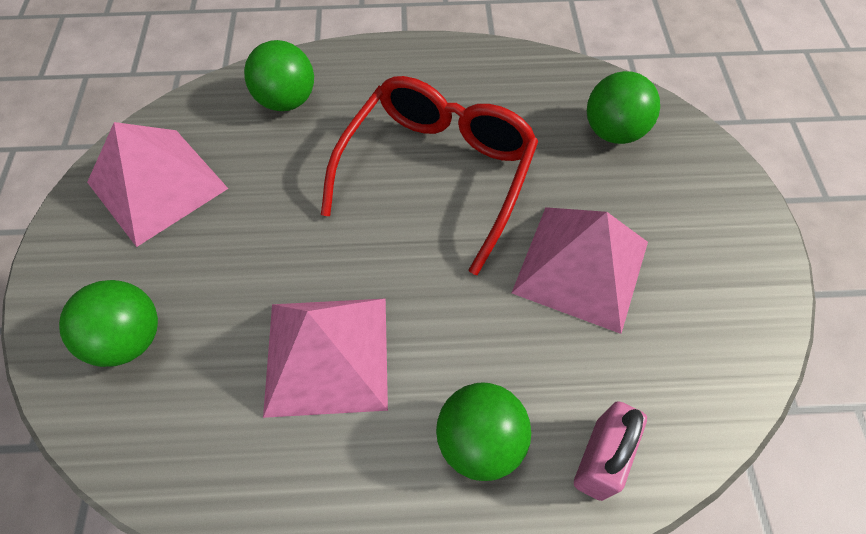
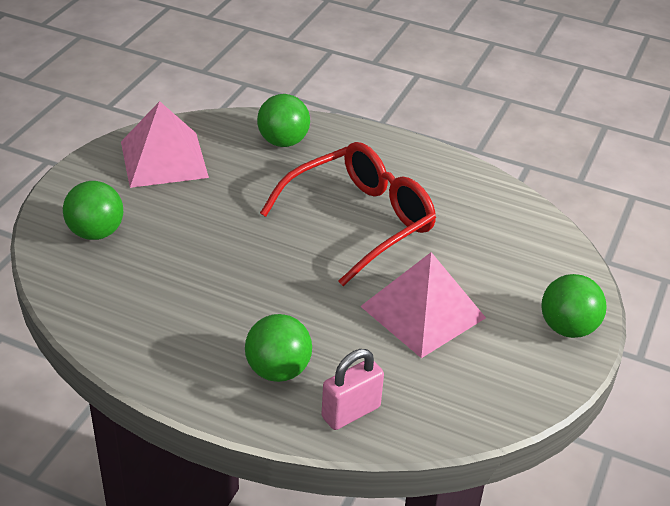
camera: 25 degrees right, 20 degrees down
(327, 354) = (211, 288): pink pyramid -> none
(613, 131) = (516, 245): green ball -> green ball (567, 328)

